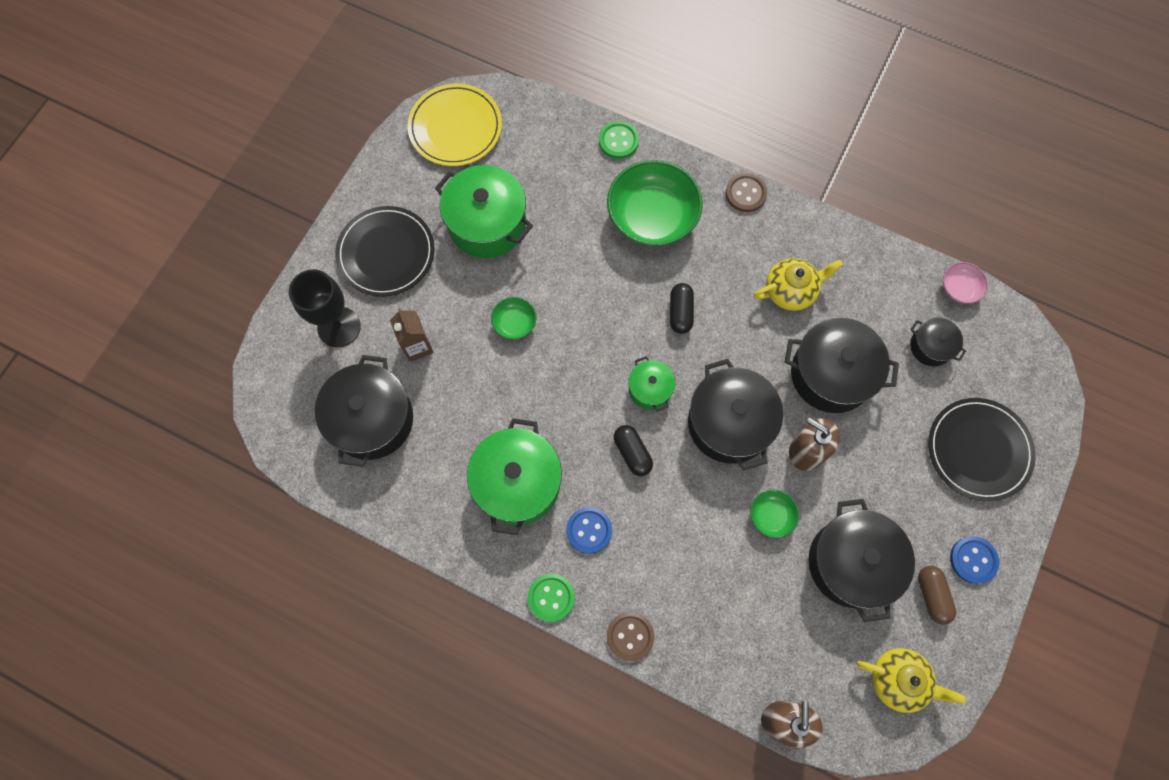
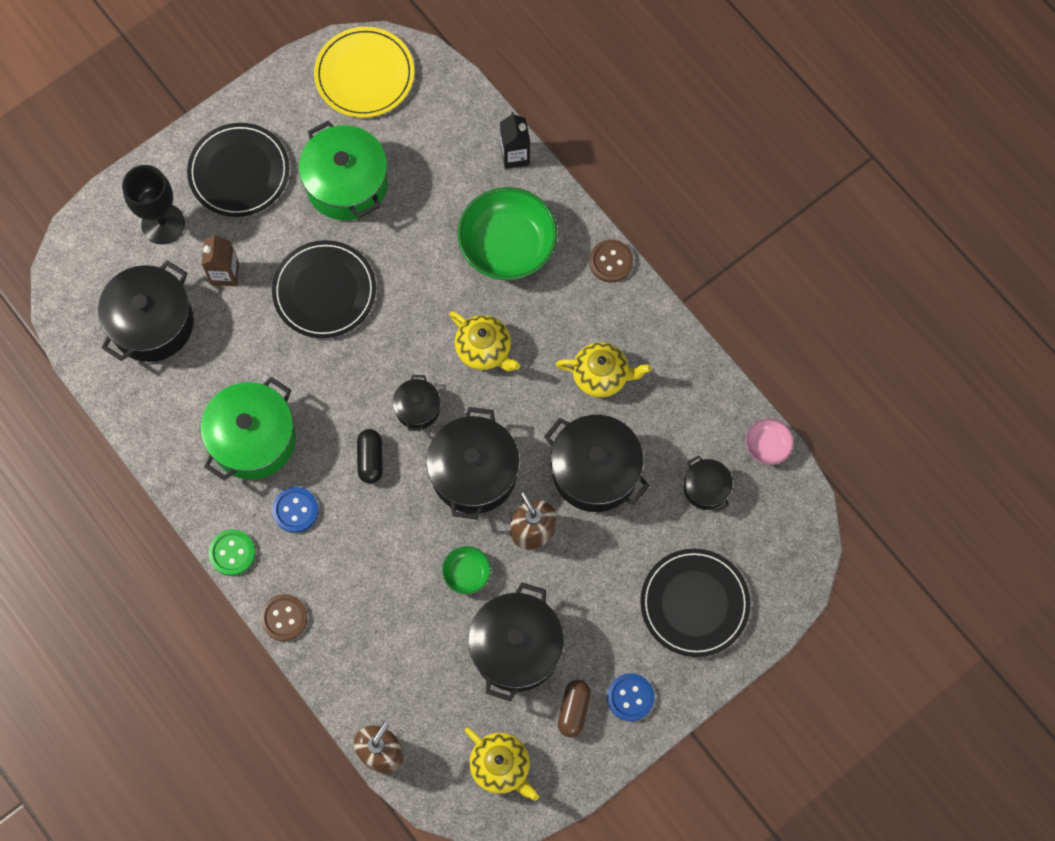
camera: 25 degrees right, 0 degrees up
(514, 323) = (324, 291): green bowl -> black plate
(618, 141) = (515, 155): green button -> black carton
(650, 389) = (417, 408): green pot -> black pot
(680, 312) = (484, 349): black capsule -> yellow teapot

